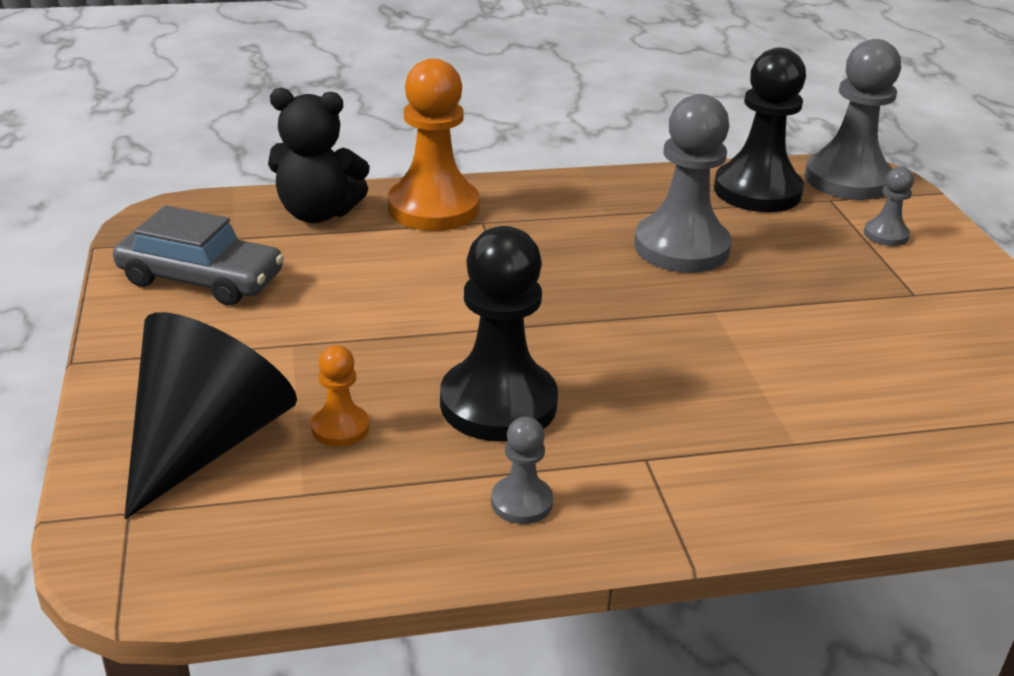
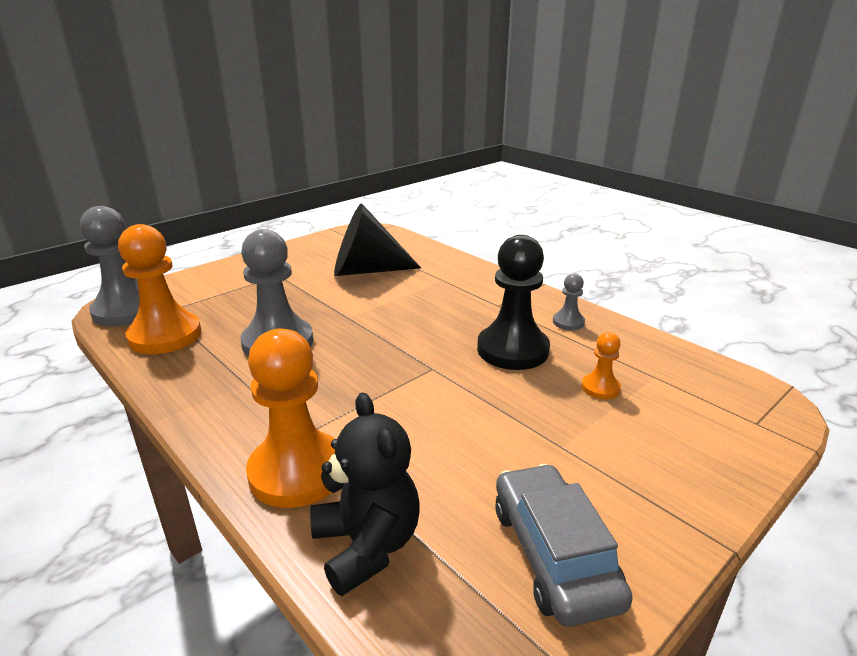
camera: 120 degrees left, 5 degrees down
(207, 442) = (681, 427): black cone -> black cone (366, 271)
(757, 191) = (165, 336): black pawn -> orange pawn
(886, 235) = (209, 289): grey pawn -> none

